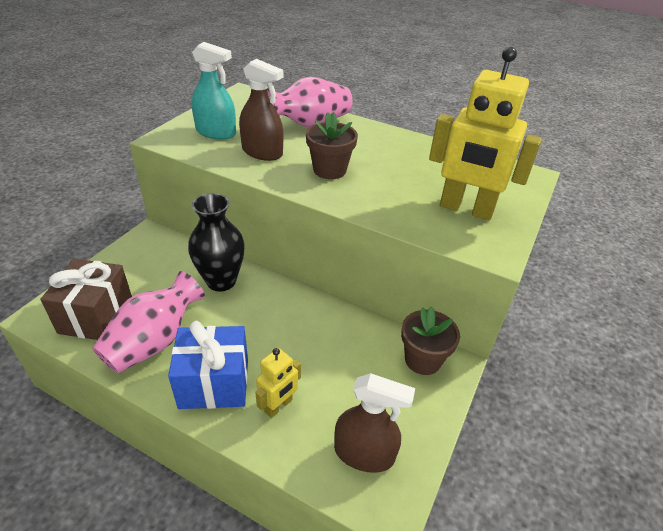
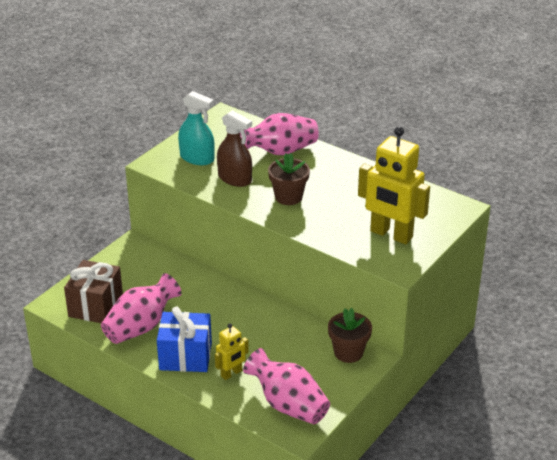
camera: 10 degrees right, 5 degrees down
(221, 281) = (194, 286): black vase -> none
(364, 453) = (288, 405): brown spray bottle -> pink vase

